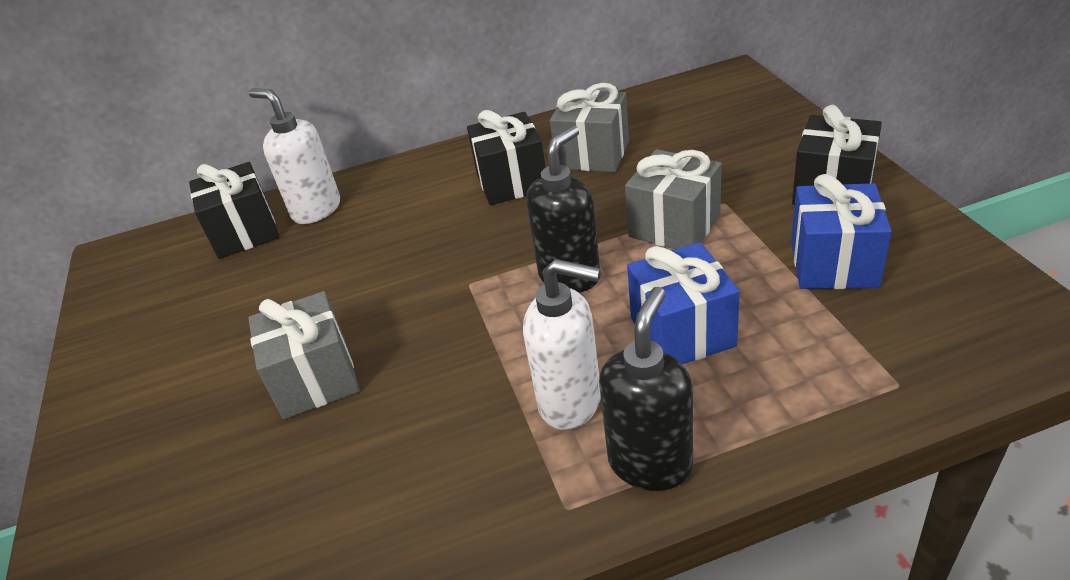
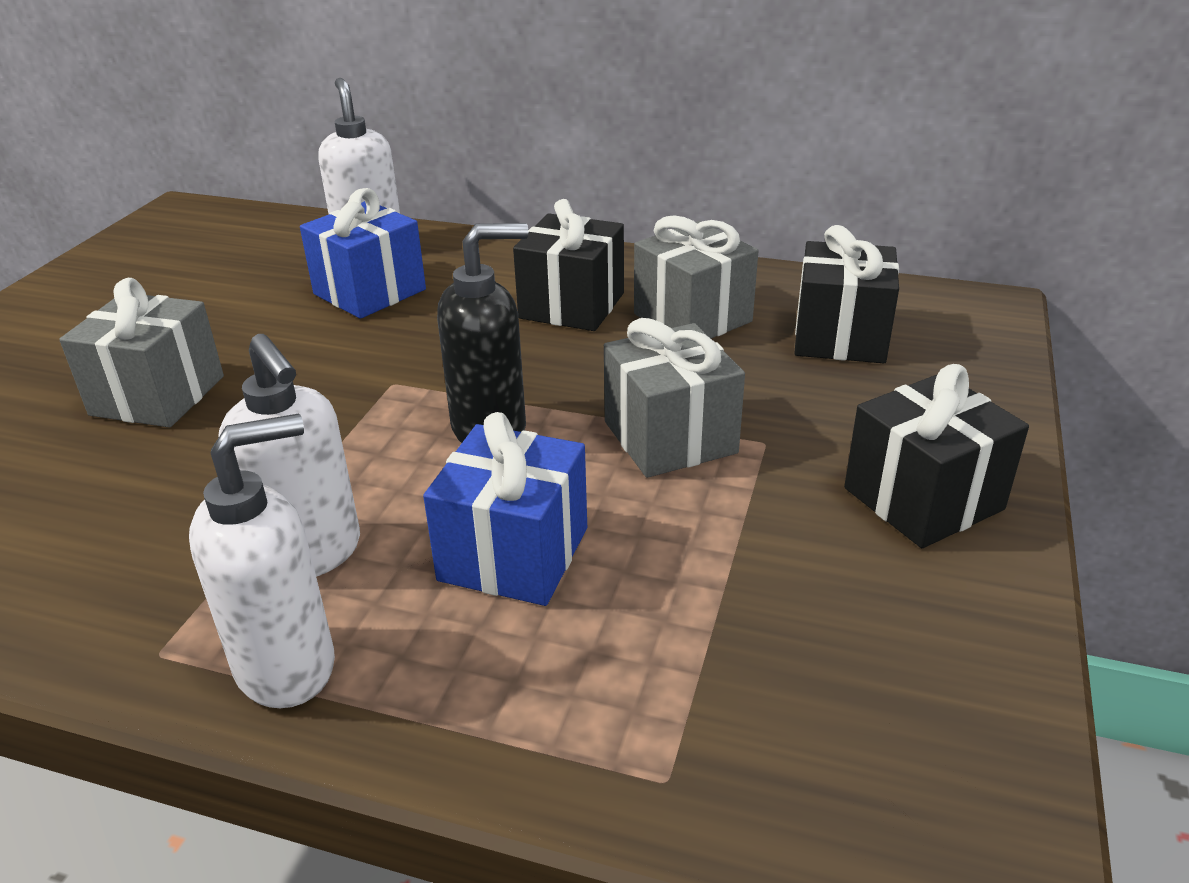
camera: 30 degrees right, 5 degrees down
(245, 232) = (290, 239): black gift -> black gift (840, 337)
(650, 463) = (287, 666): black soap dispenser -> white soap dispenser
(833, 263) = (796, 585): blue gift -> blue gift (369, 292)

